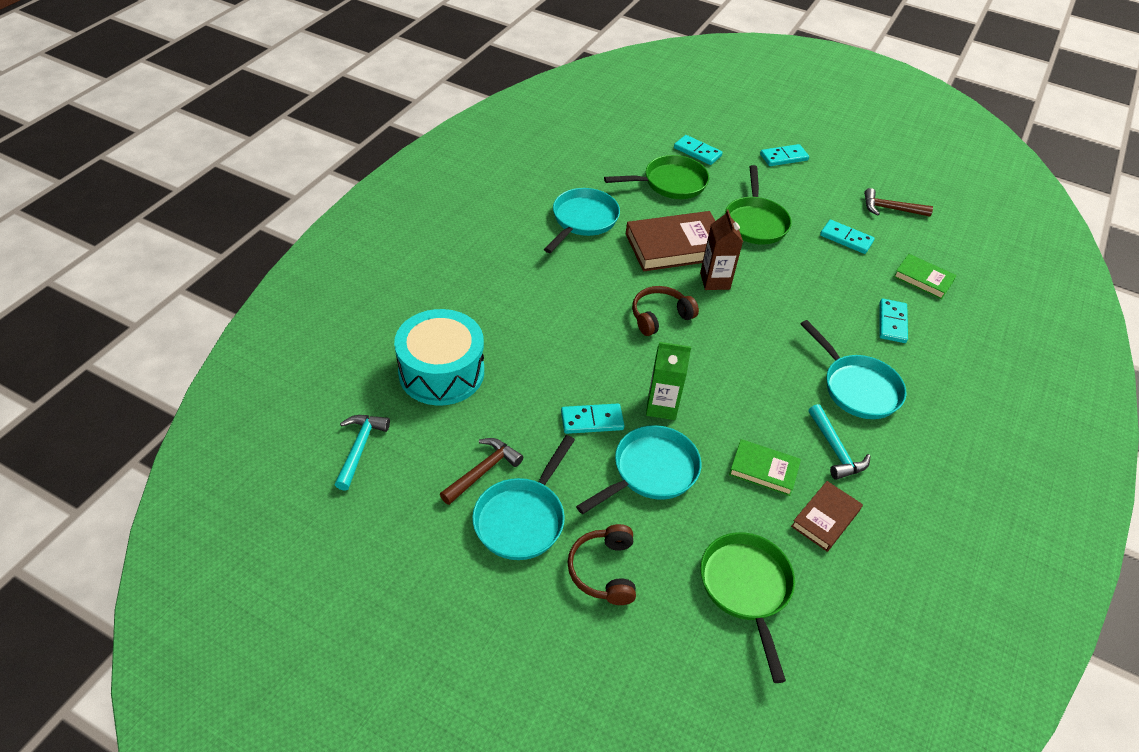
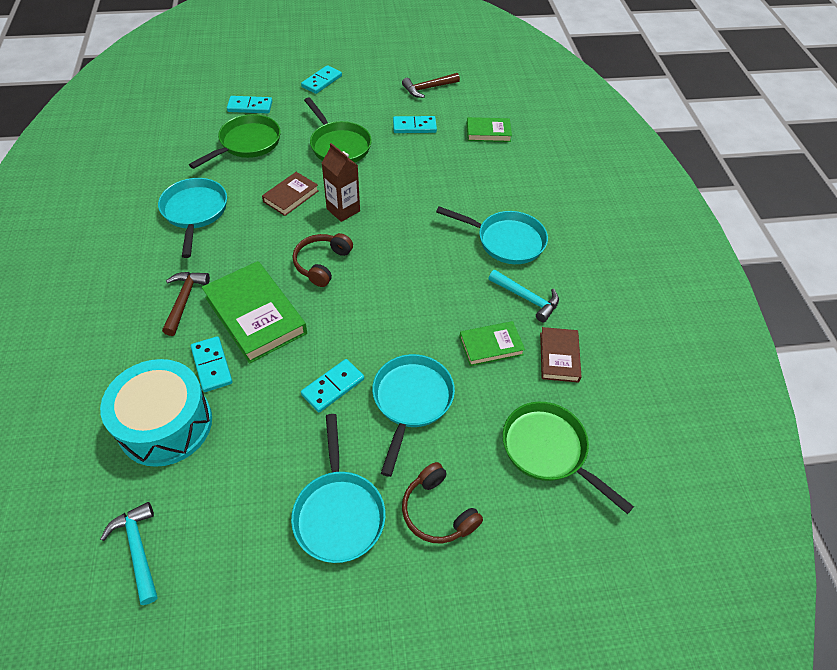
camera: 35 degrees left, 5 degrees up
(483, 471) = (273, 493): brown hammer -> brown hammer (184, 300)
(571, 328) = (255, 315): none -> green book
(661, 406) = (379, 340): green carton -> none
(675, 246) = (291, 196): brown book -> brown book, size x0.56
(892, 323) = (492, 177): turquoise domino -> turquoise domino (212, 365)

